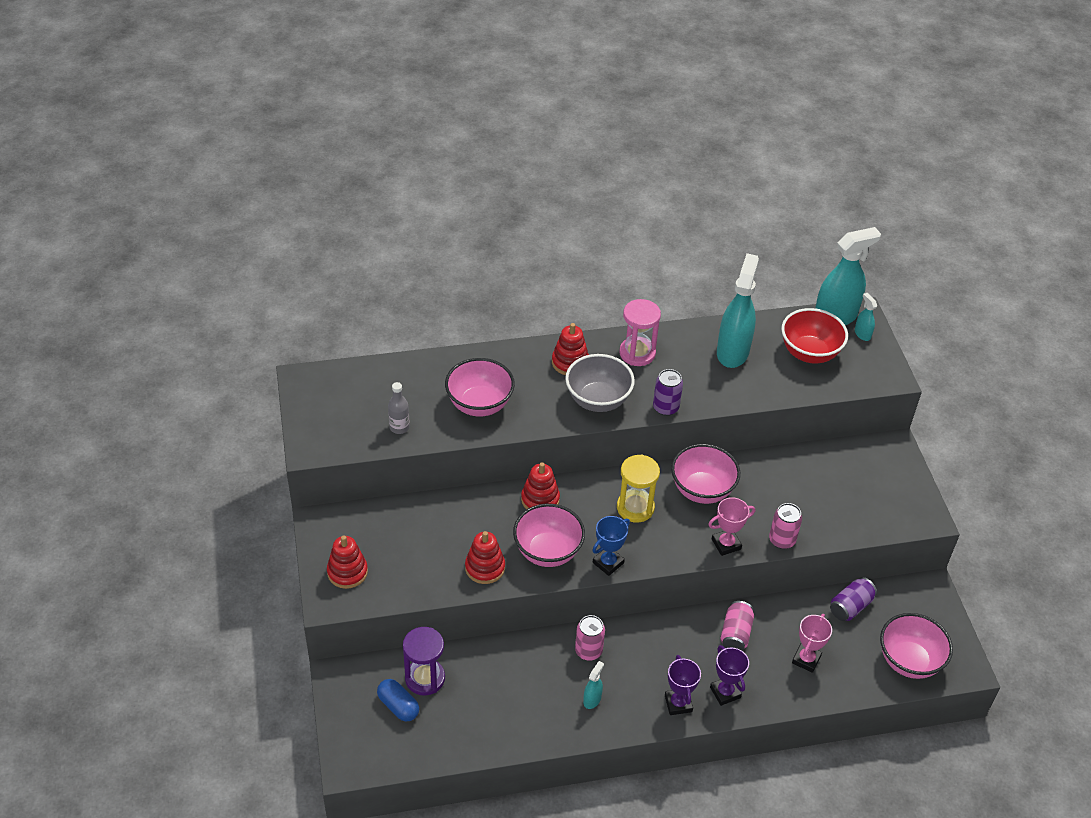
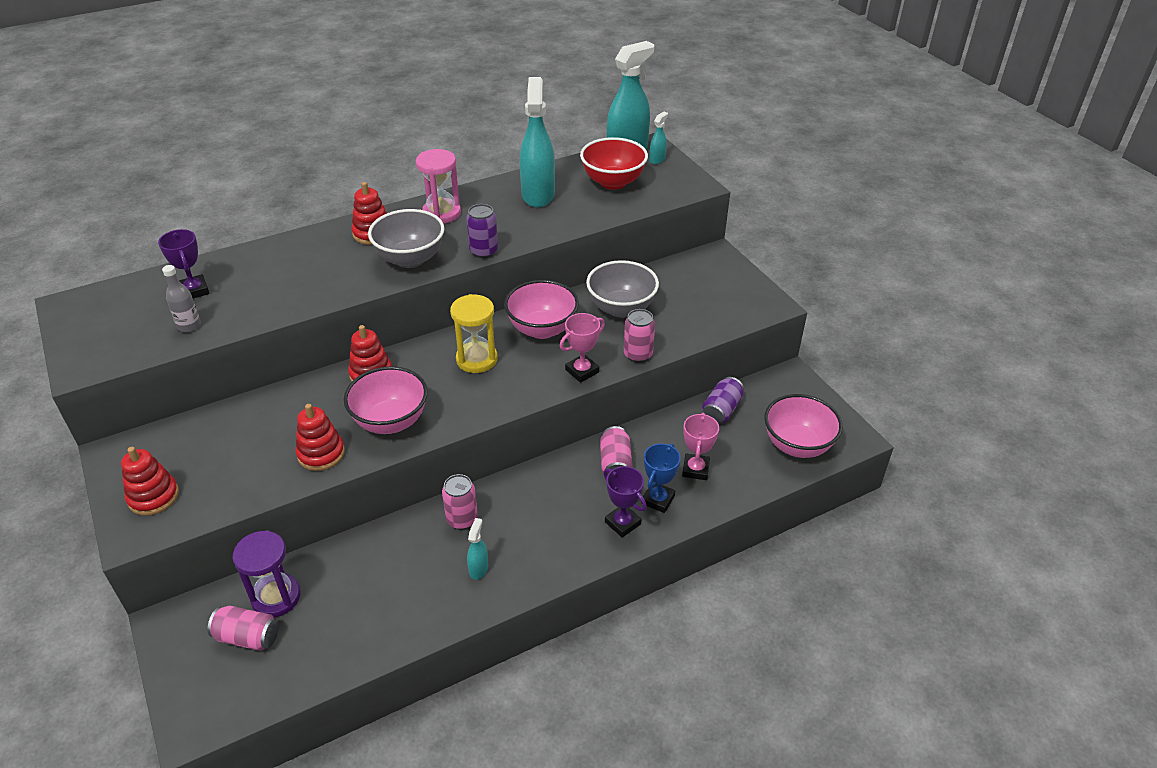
camera: 15 degrees left, 5 degrees down
(398, 706) = (247, 637): blue capsule -> pink can
(479, 404) = (280, 287): pink bowl -> none
(608, 563) = (460, 417): blue trophy -> blue trophy (658, 500)
(678, 703) = (575, 547): purple trophy -> purple trophy (194, 290)
(782, 486) = (621, 308): none -> grey bowl
(862, 334) = (657, 159): turquoise spray bottle -> turquoise spray bottle turned 75 degrees clockwise

